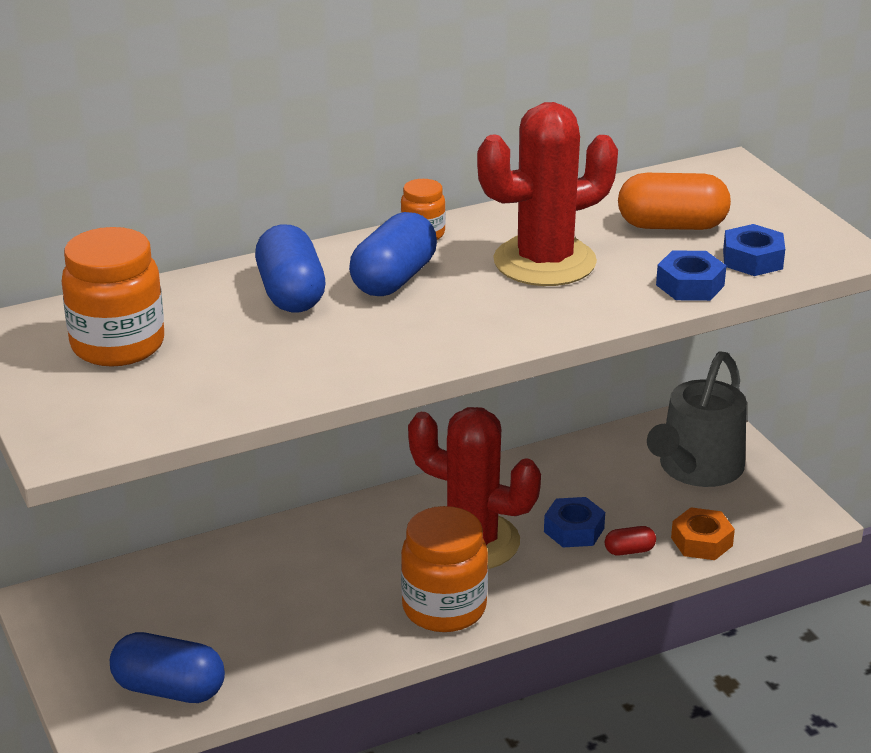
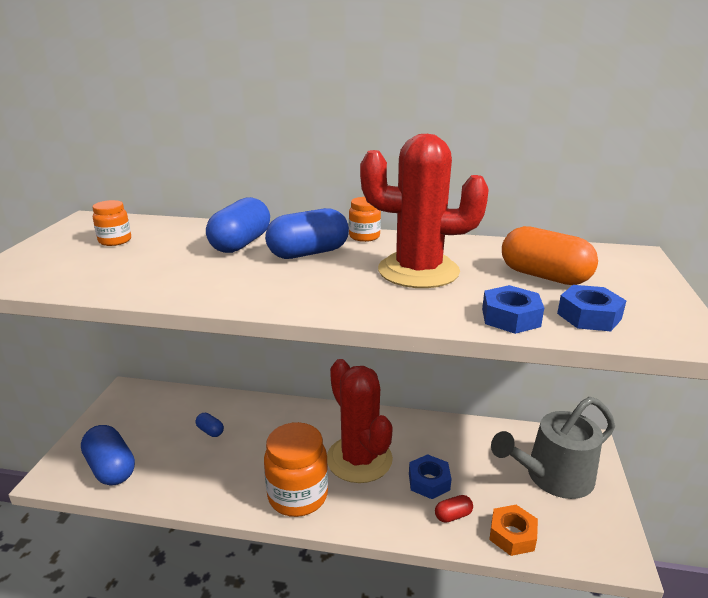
camera: 35 degrees right, 5 degrees down
(118, 345) = (115, 241): orange jar -> orange jar, size x0.52
(244, 594) = (210, 431): none -> blue capsule
(629, 551) = (453, 515): red capsule -> red capsule turned 45 degrees counterclockwise

